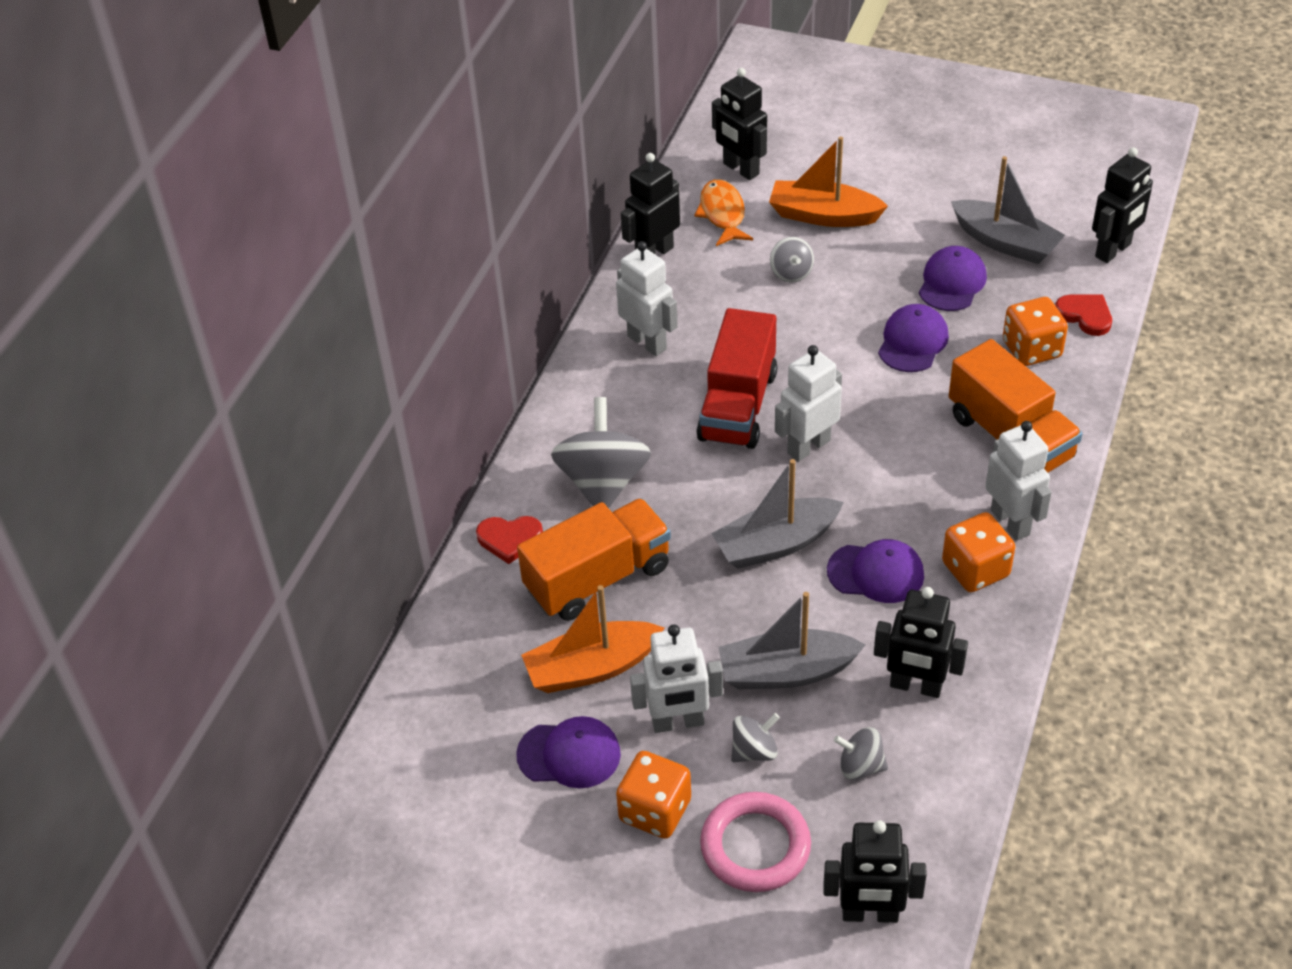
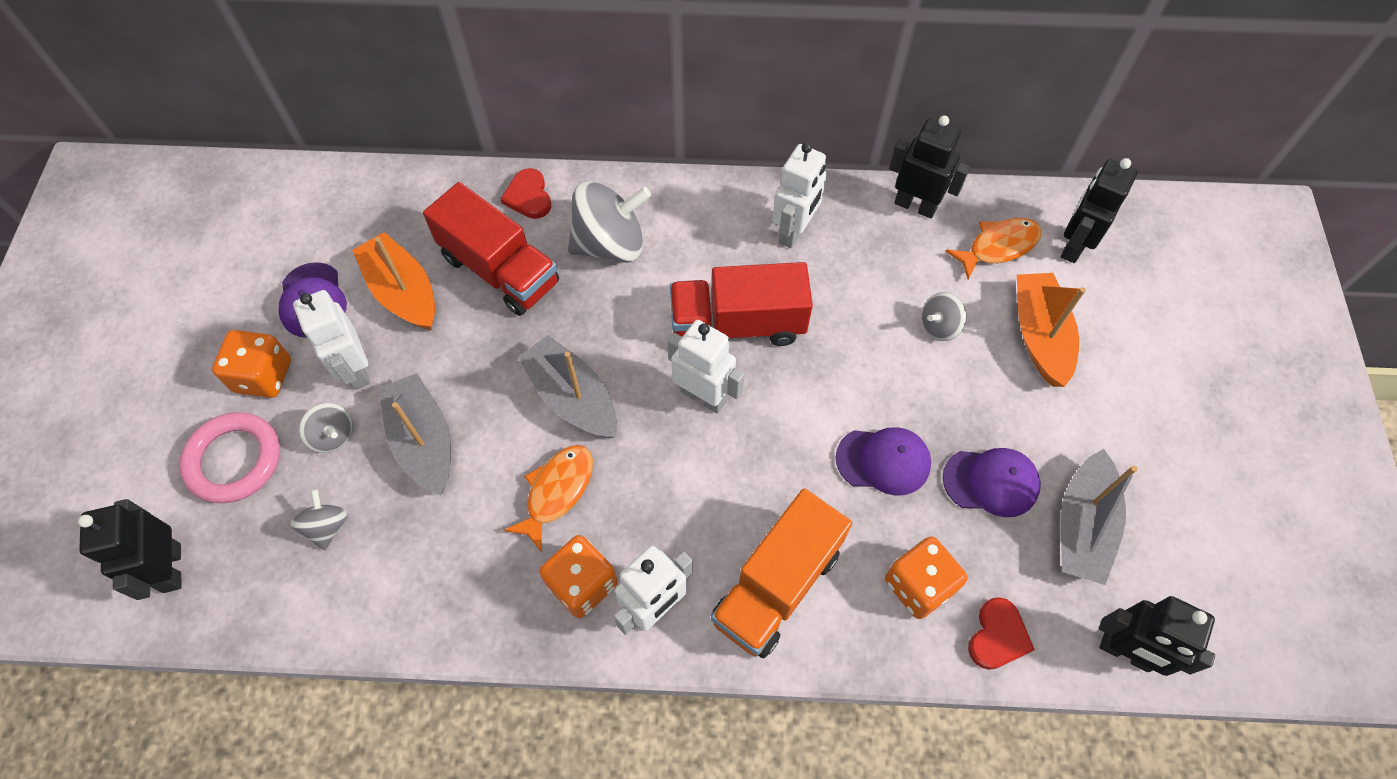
camera: 70 degrees right, 15 degrees up
(598, 578) = (500, 270): orange truck -> red truck
(876, 573) = (556, 492): purple cap -> orange fish
(915, 686) = (425, 556): black robot -> none

